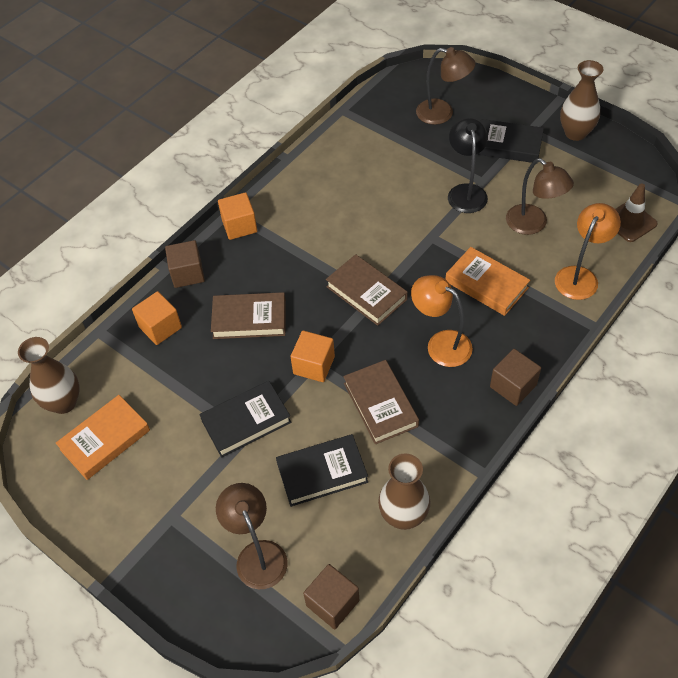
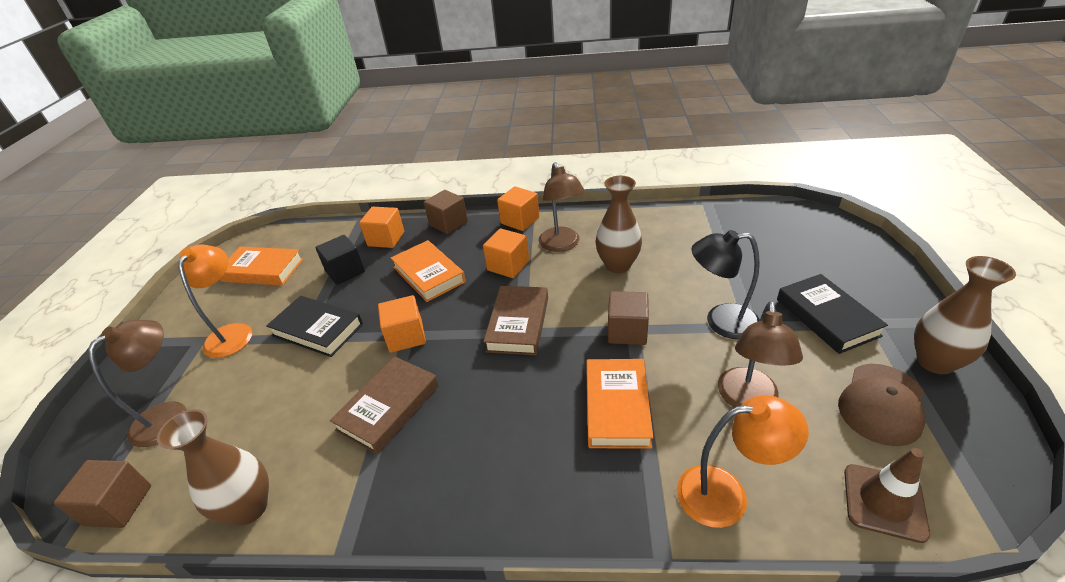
camera: 55 degrees right, 15 degrees down
(63, 402) = (288, 236): brown vase -> brown vase (618, 265)
(180, 375) = (345, 271): none -> black cube
(249, 319) = (428, 274): brown book -> orange book
(293, 264) = (508, 265): none -> orange cube
(322, 473) = (281, 409): black book -> none
(441, 344) = (501, 412): orange lamp -> orange lamp (232, 333)
(442, 113) = (794, 253): brown lamp -> brown lamp (562, 245)
(466, 192) = (721, 321): black lamp -> black lamp turned 135 degrees counterclockwise
(513, 386) = (491, 516): brown cube -> brown cube (627, 331)
(581, 175) = (881, 404): none -> brown cap

